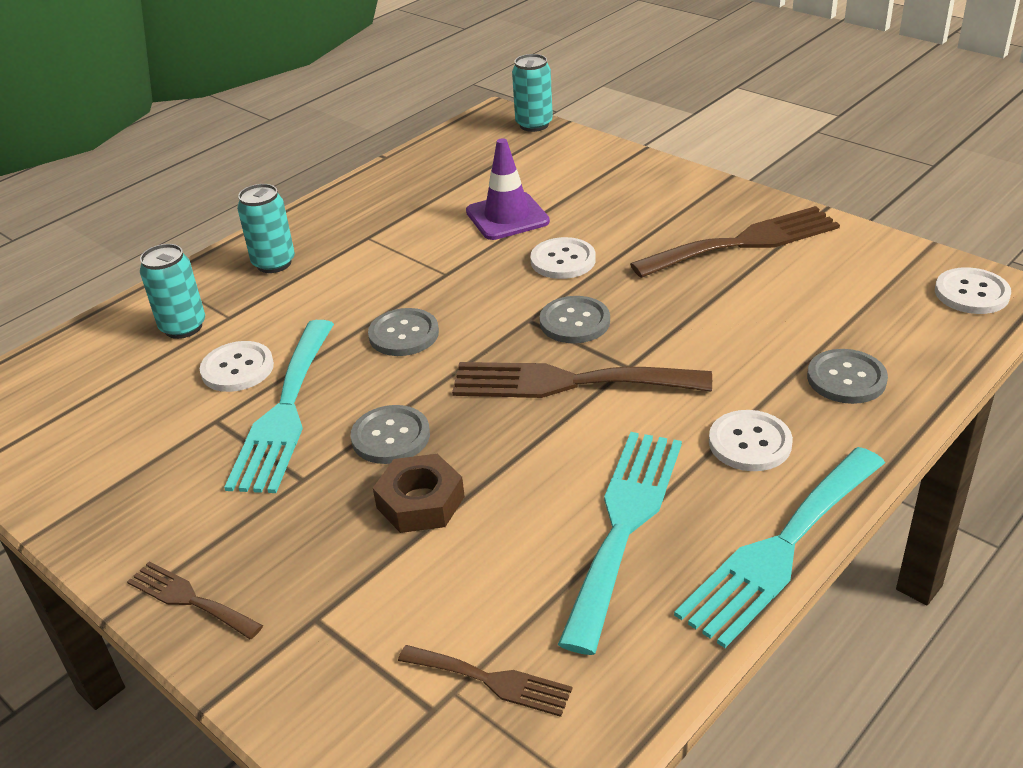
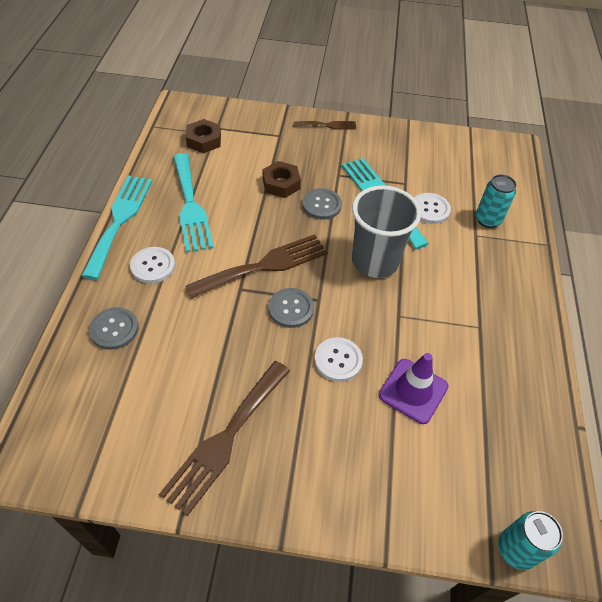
camera: 140 degrees right, 15 degrees up
(274, 263) = (504, 280): turquoise can -> none
(404, 334) = (375, 261): grey button -> grey cup
(491, 681) = (204, 140): brown fork -> brown nut
(971, 293) = (42, 449): white button -> none

